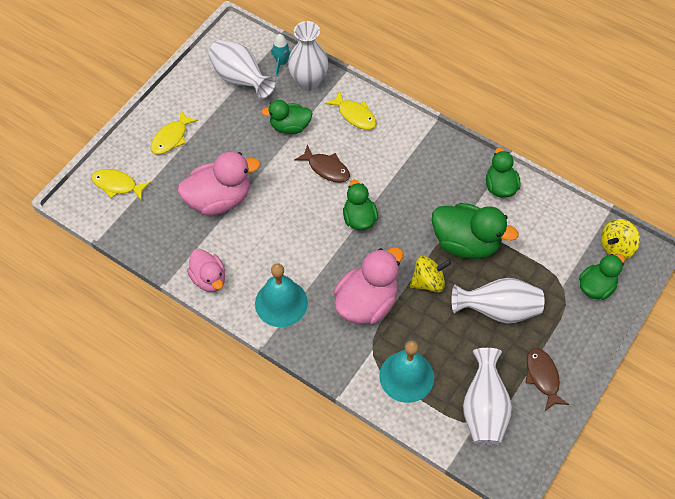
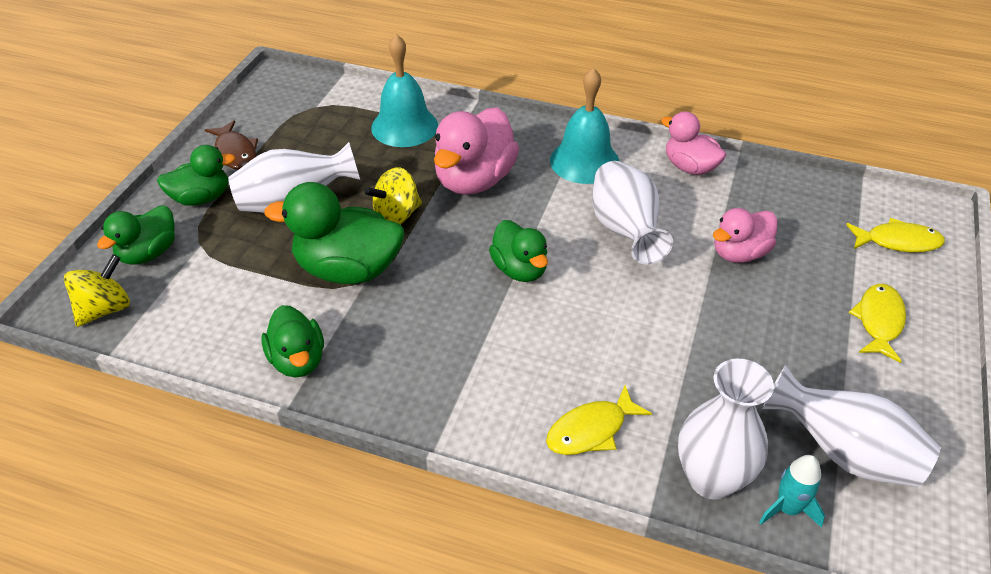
camera: 165 degrees right, 15 degrees down
(219, 199) = (739, 253): pink duck -> pink duck, size x0.63
(290, 126) = (697, 382): green duck -> green duck (201, 198)
(326, 168) = (601, 328): brown fish -> none
(355, 115) = (591, 430): yellow fish -> yellow fish turned 60 degrees counterclockwise
(484, 408) = (308, 117): white vase -> white vase (625, 231)

